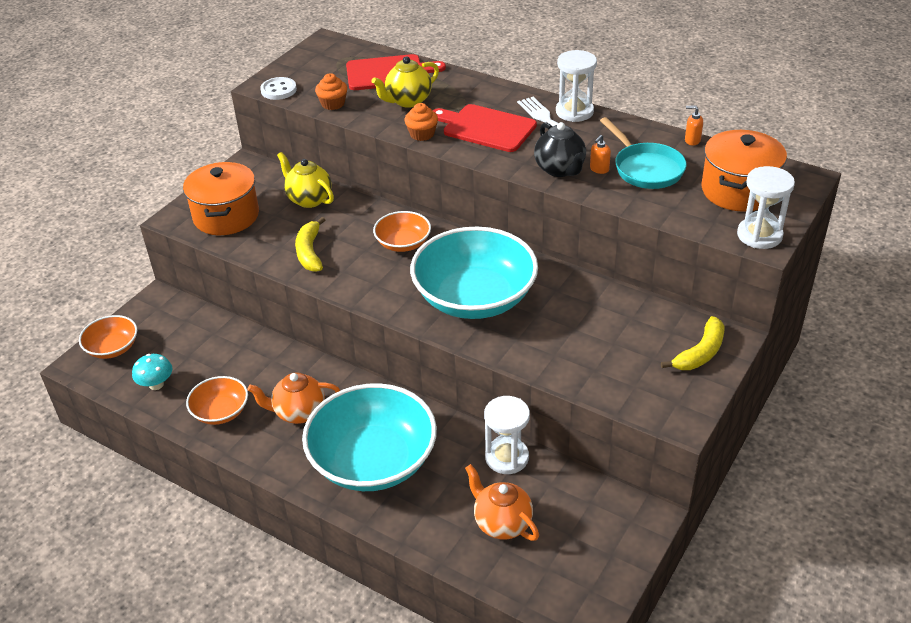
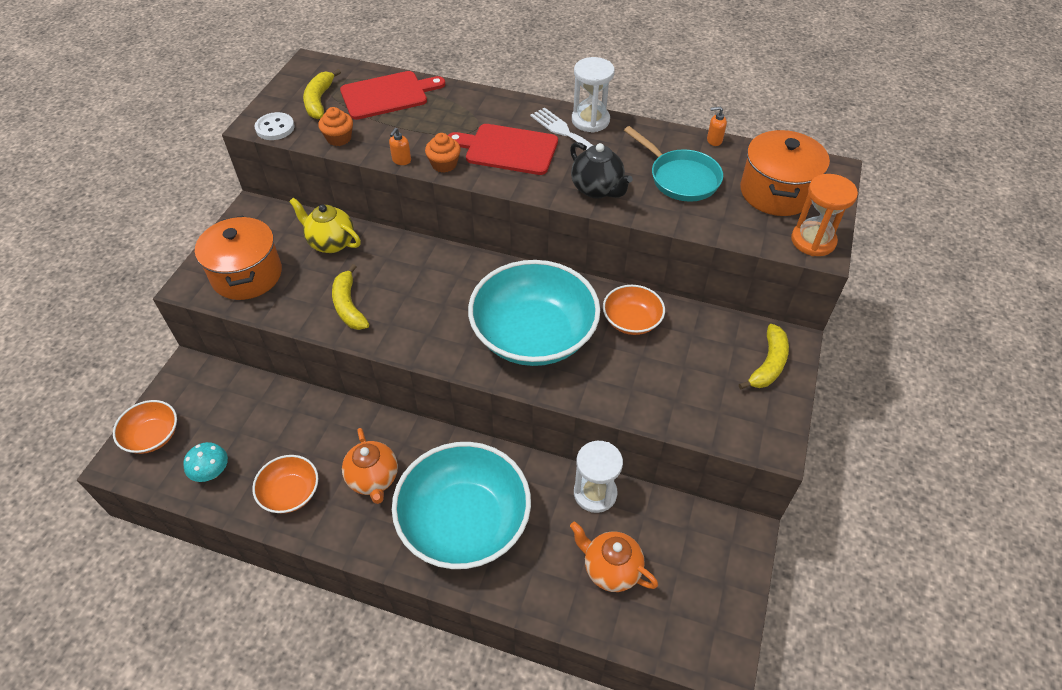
camera: 15 degrees left, 10 degrees up
(299, 412) = (373, 479): orange teapot -> orange teapot turned 90 degrees counterclockwise
(325, 72) = (319, 101): none -> yellow banana
(403, 243) = (443, 281): orange bowl -> orange bowl (631, 321)
(408, 101) = (418, 126): yellow teapot -> none
(599, 169) = (636, 184): orange soap dispenser -> orange soap dispenser (401, 160)
(759, 235) = (813, 241): white hourglass -> orange hourglass

